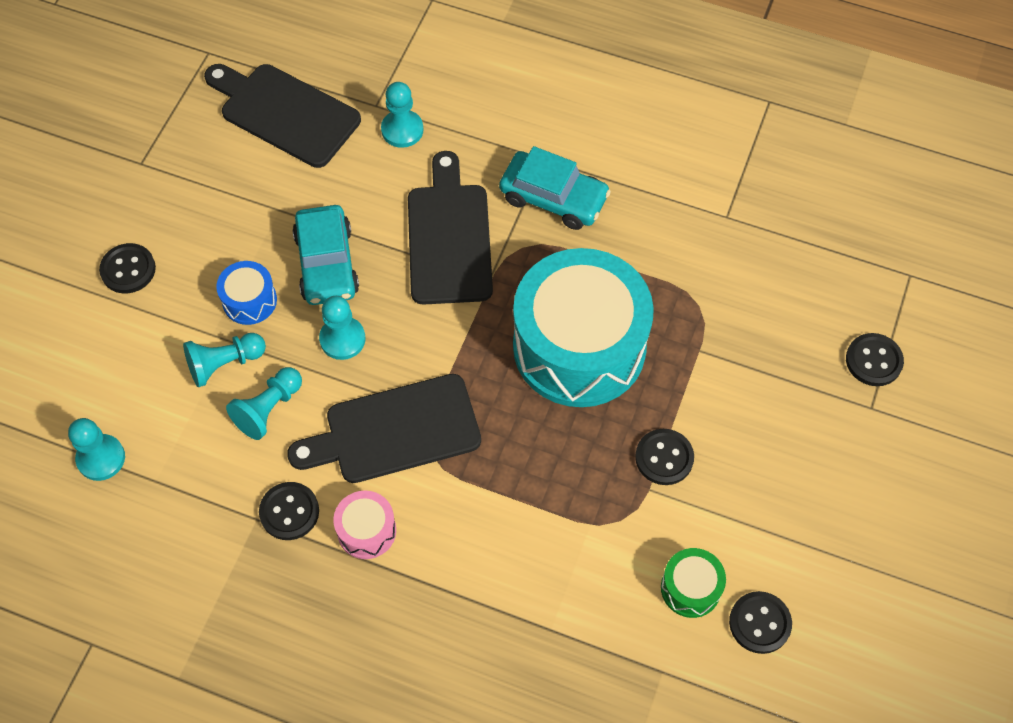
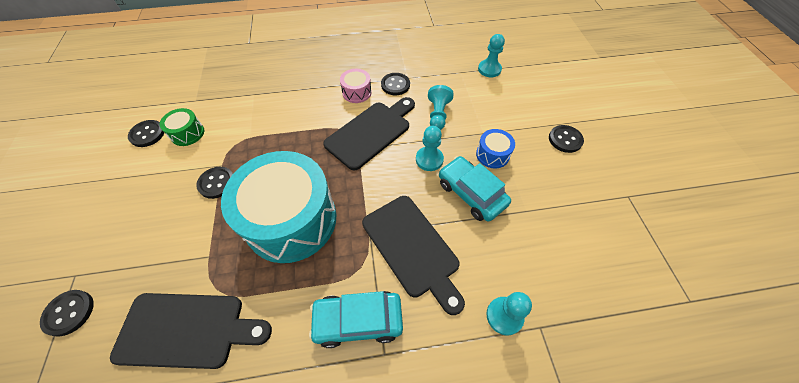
camera: 150 degrees right, 5 degrees down
(224, 364) = (475, 122): turquoise pawn -> none
(285, 113) = (591, 281): black cutting board -> black cutting board (187, 330)

